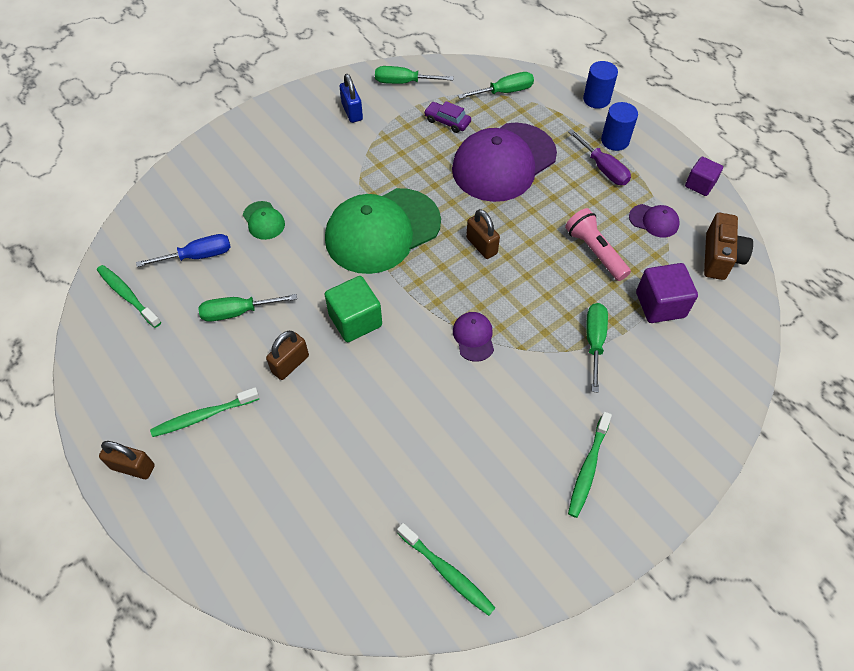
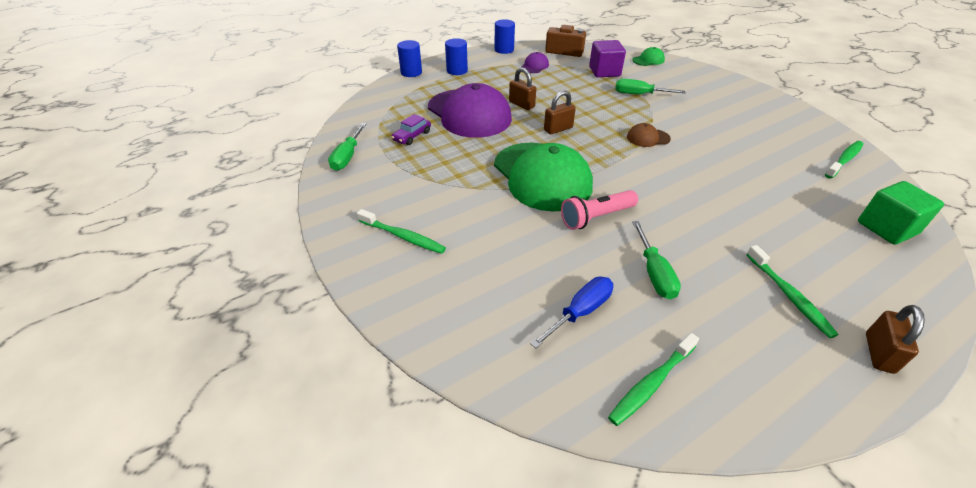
camera: 85 degrees left, 15 degrees down
(198, 256) = (580, 312): blue screwdriver -> blue screwdriver turned 60 degrees clockwise
(263, 220) = (526, 255): green cap -> green cap (648, 60)
(290, 364) = (705, 234): brown padlock -> brown padlock (521, 104)
(352, 112) = (377, 190): blue padlock -> none
(355, 320) = (646, 194): green cube -> green cube (886, 228)
(473, 337) = (648, 138): purple cap -> brown cap
(504, 92) = (386, 107): green screwdriver -> none
(588, 468) = (736, 105): green toothbrush -> green toothbrush (403, 236)
(595, 252) = (562, 87): pink flashlight -> pink flashlight (596, 217)
(603, 168) = (483, 77): purple screwdriver -> none
(700, 184) = (504, 50): purple cube -> blue cylinder

